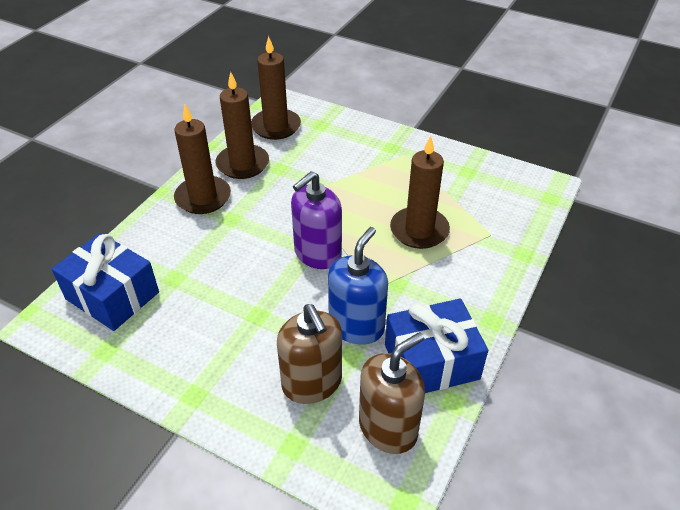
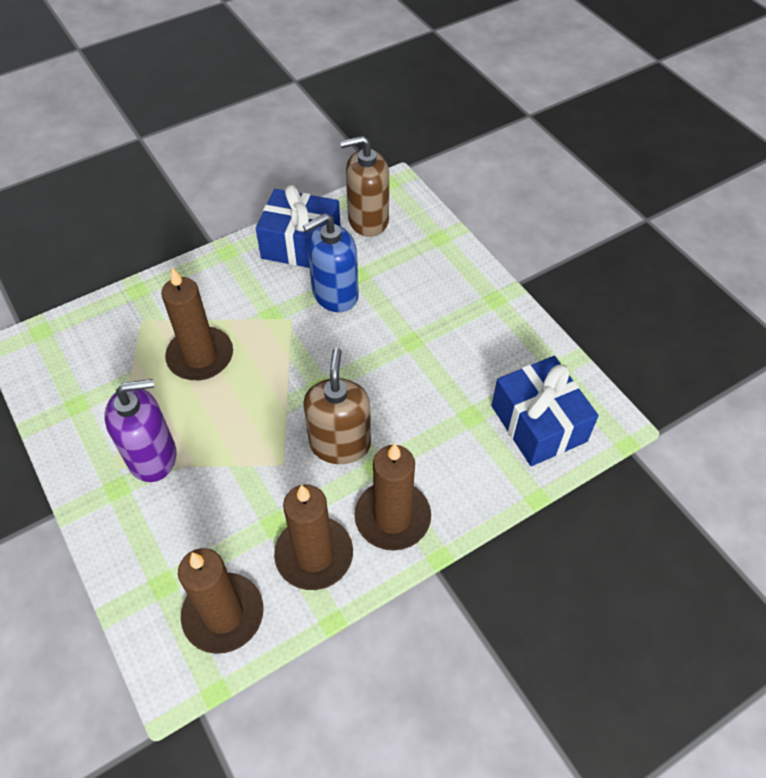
camera: 150 degrees left, 10 degrees up
(312, 383) = (400, 268): brown soap dispenser -> brown soap dispenser (340, 444)
(317, 254) = (316, 377): purple soap dispenser -> purple soap dispenser (152, 456)

